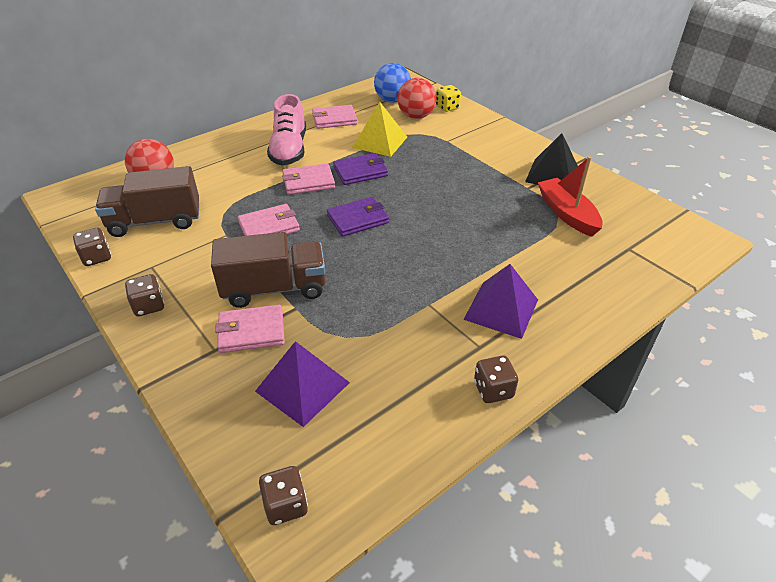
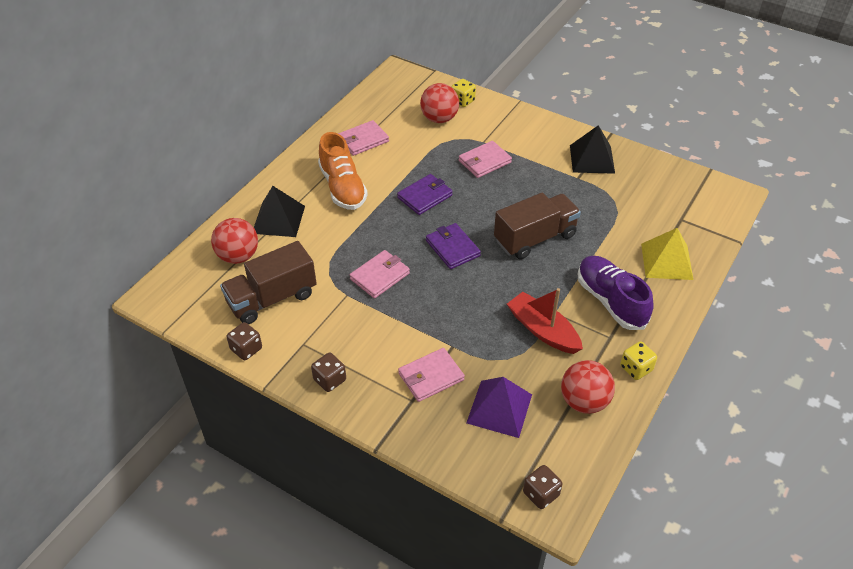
camera: 20 degrees left, 5 degrees up
(213, 162) = (278, 219): none -> black pyramid
(274, 288) = (424, 334): brown truck -> brown truck (535, 238)
(289, 150) = (343, 187): pink shoe -> orange shoe
(308, 182) = (384, 220): pink wallet -> pink wallet (484, 161)
(358, 219) = (452, 248): purple wallet -> purple wallet turned 75 degrees counterclockwise
(380, 142) = (422, 158): yellow pyramid -> yellow pyramid (666, 261)
(392, 100) = (405, 103): blue ball -> none
(407, 409) = (584, 401): none -> red ball
(493, 390) = (636, 368): brown dice -> yellow dice
(501, 309) = (610, 301): purple pyramid -> purple shoe
(567, 214) = (621, 197): red boat -> red boat (542, 330)

